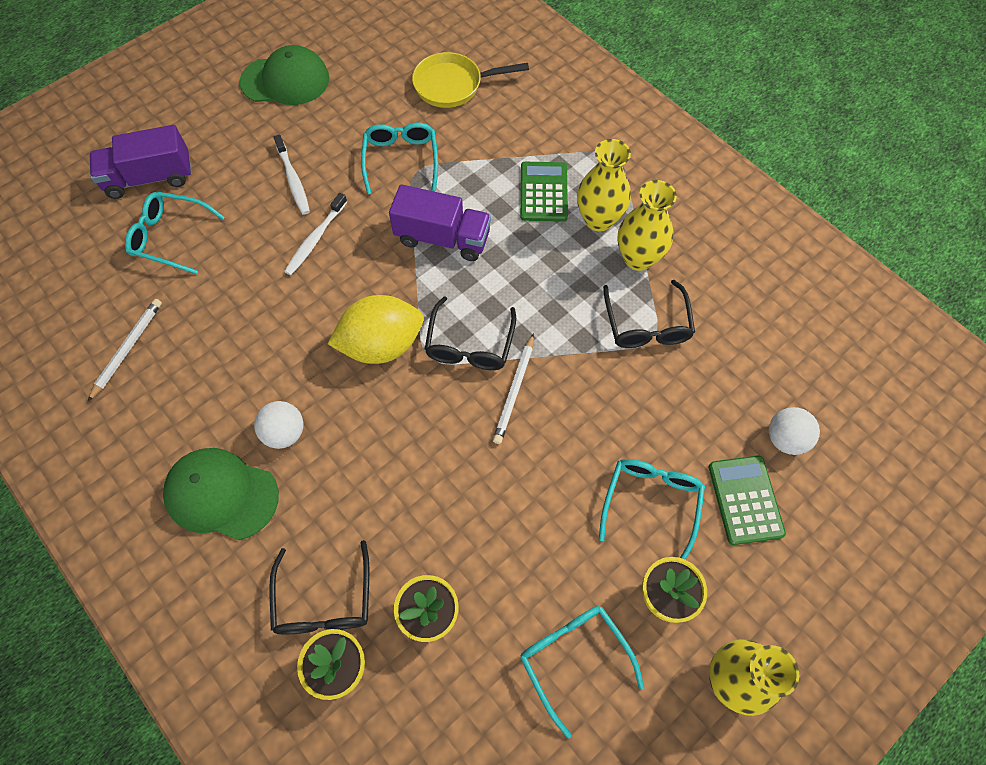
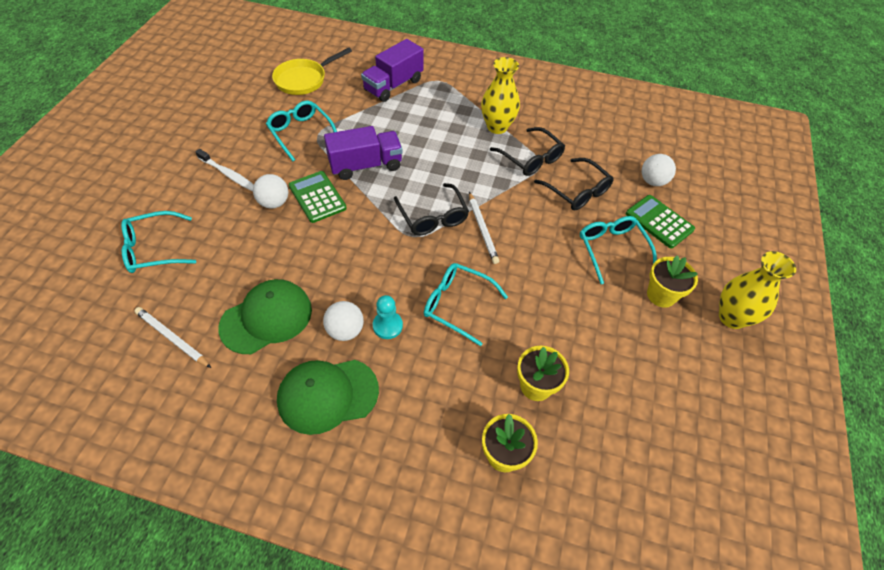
camera: 35 degrees left, 10 degrees down
(127, 349) = (172, 338): white pencil -> white pencil turned 45 degrees counterclockwise
(150, 178) = (106, 218): purple truck -> purple truck (393, 85)
(285, 80) = (175, 118): green cap -> green cap (266, 318)
(315, 239) = (274, 203): white toothbrush -> white ball
(324, 600) = (458, 419): black glasses -> black glasses (577, 191)
(329, 452) = (387, 326): none -> turquoise pawn
(381, 345) = (373, 244): yellow lemon -> none
(543, 192) = (411, 115): green calculator -> green calculator (317, 197)
(574, 659) = (642, 358): turquoise glasses -> turquoise glasses (458, 305)
(598, 219) = (457, 116): yellow vase -> none

